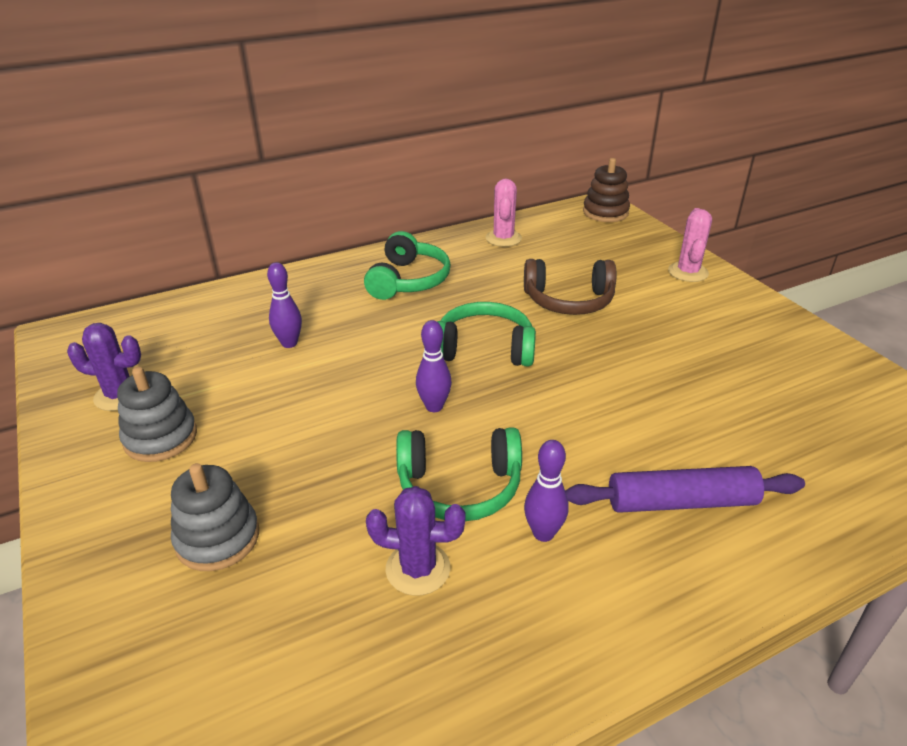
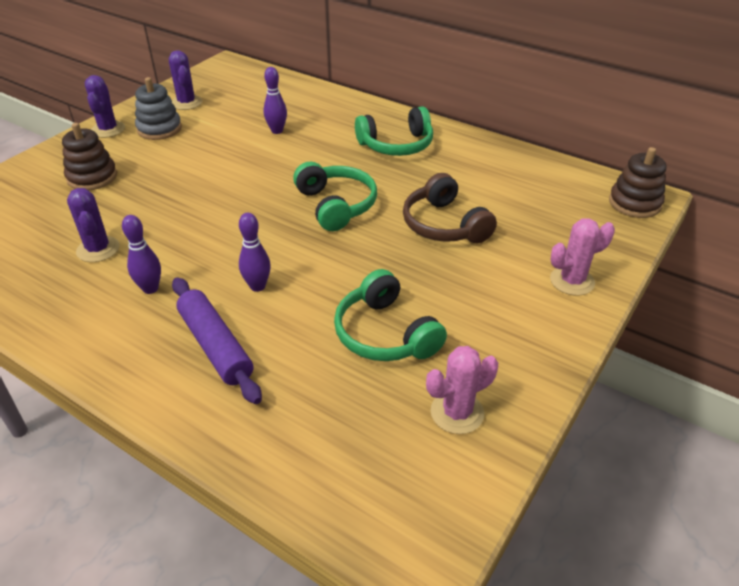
camera: 60 degrees right, 5 degrees up
(93, 491) = (108, 129): none -> purple cactus
(217, 538) = (92, 177): grey stacking toy -> brown stacking toy
(434, 406) = (251, 206): purple bowling pin -> purple bowling pin (257, 286)
(459, 487) = (176, 242): green headphones -> green headphones (385, 334)
(503, 238) = (511, 164): pink cactus -> pink cactus (457, 412)

